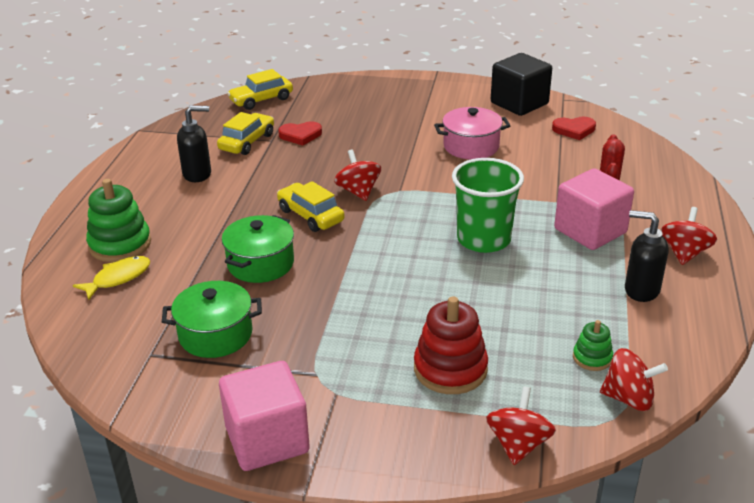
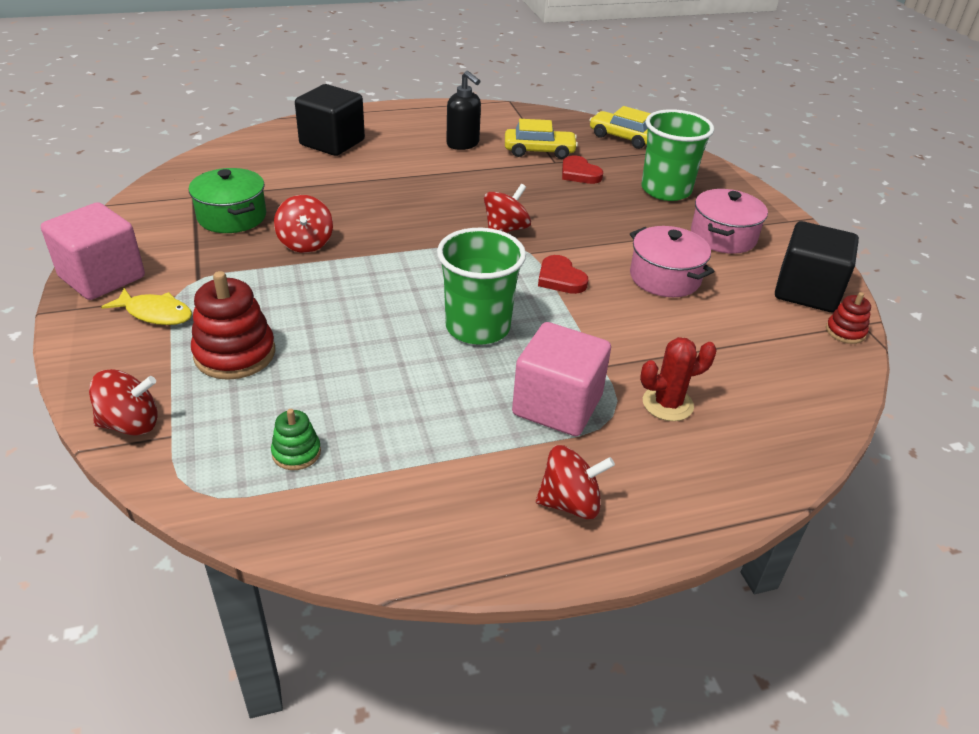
camera: 60 degrees right, 5 degrees up
(118, 278) = (285, 155): yellow fish -> yellow fish (155, 313)
(120, 244) = (332, 142): green stacking toy -> black cube
(260, 264) = (346, 210): green pot -> none
(310, 215) = (441, 214): yellow car -> none
(357, 109) = (666, 190): none -> green cup
(436, 109) = (723, 237): none -> pink pot
(567, 107) = (845, 332): none -> red stacking toy
(574, 130) = (791, 348): red heart -> red heart (560, 278)
(629, 398) = (232, 496): red spinning top -> red spinning top (305, 243)
(641, 290) = (456, 473): black soap dispenser -> none

